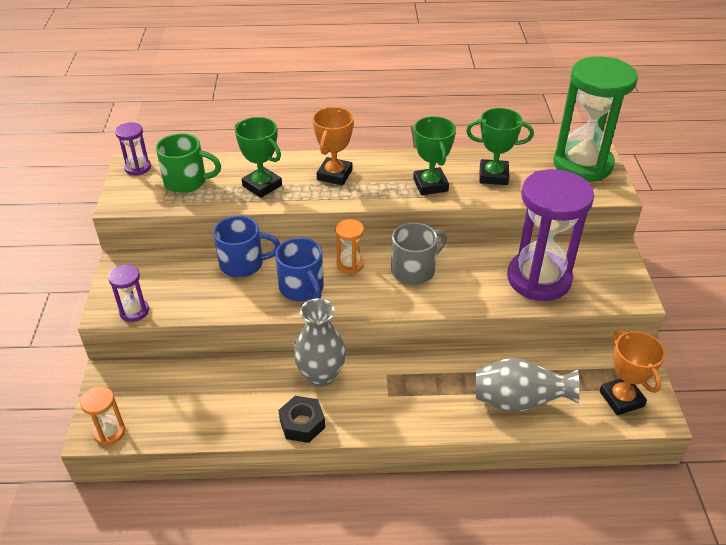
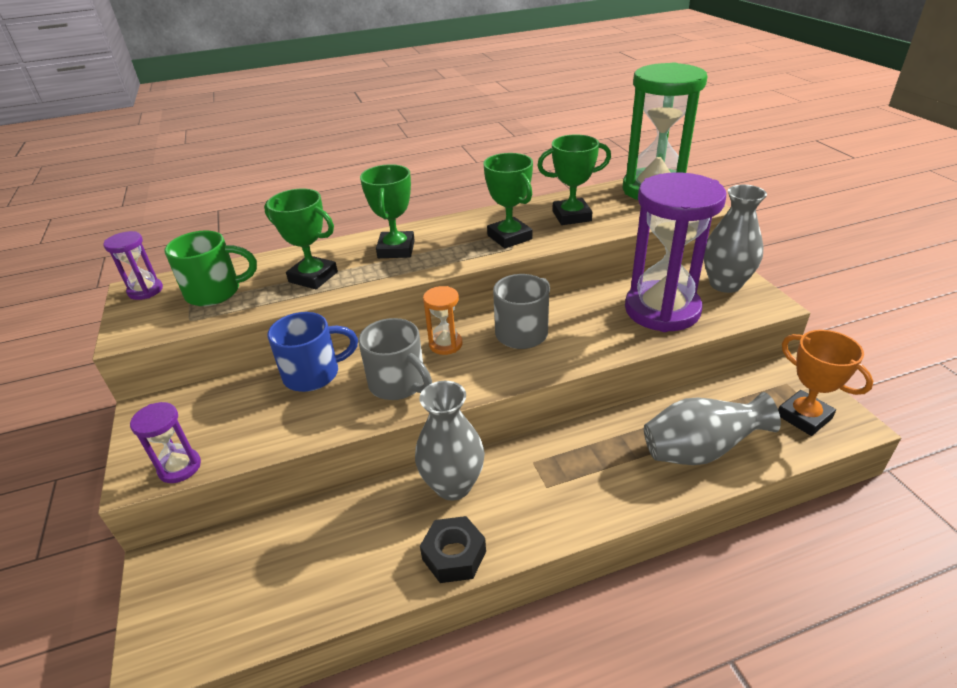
camera: 15 degrees left, 5 degrees down
(109, 432) = (179, 653): orange hourglass -> none
(302, 288) = (399, 384): blue mug -> grey mug
(334, 175) = (396, 249): orange trophy -> green trophy
(608, 268) = (725, 284): none -> grey vase

